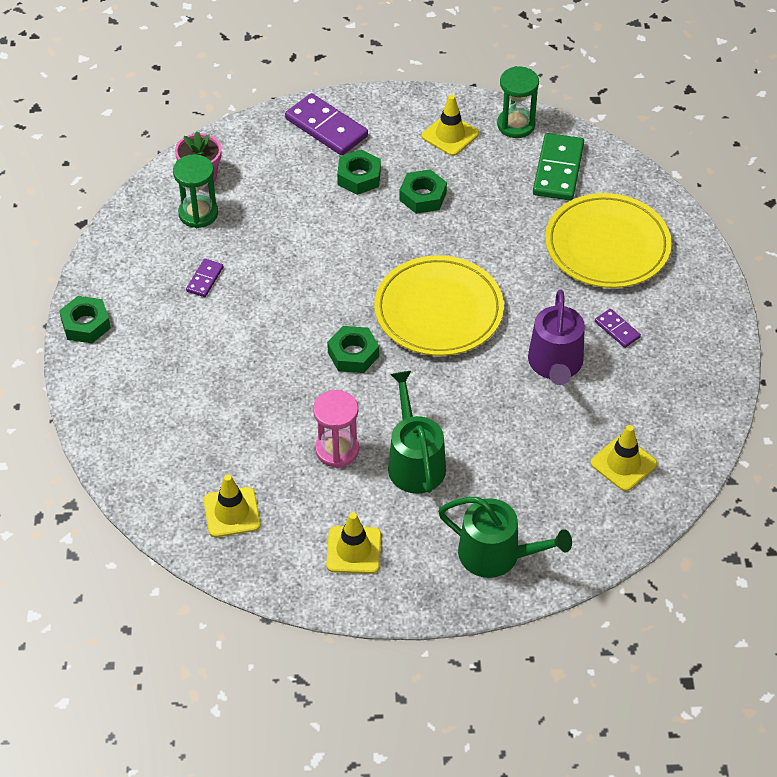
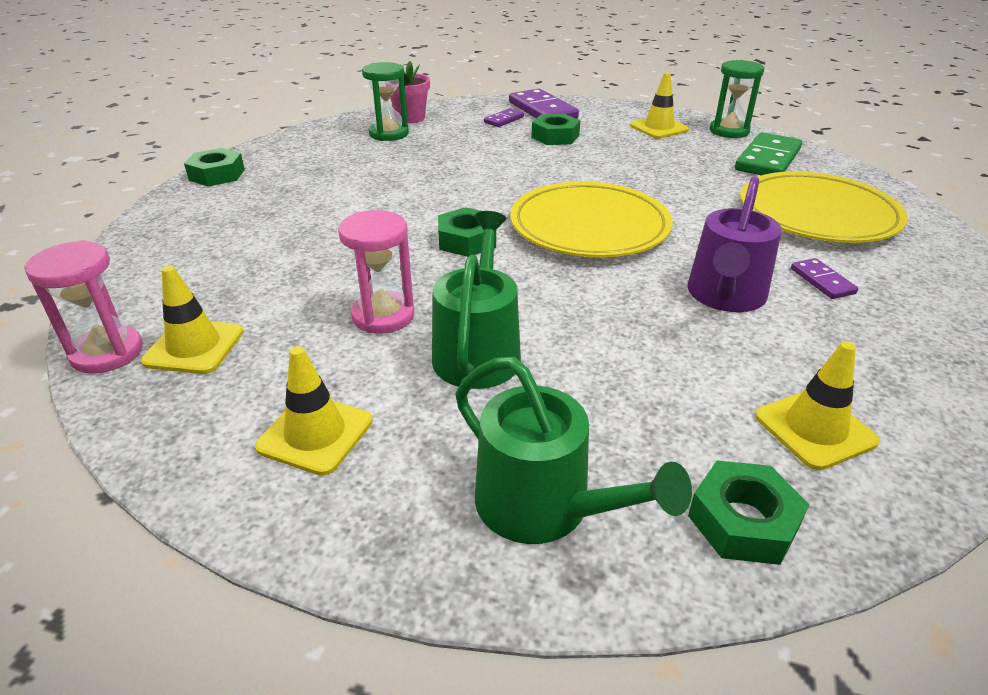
camera: 20 degrees right, 15 degrees down
(179, 534) = (107, 353): none -> pink hourglass
(205, 279) = (357, 168): purple domino -> purple domino (504, 120)
(423, 196) = (613, 155): green nut -> green nut (743, 521)

